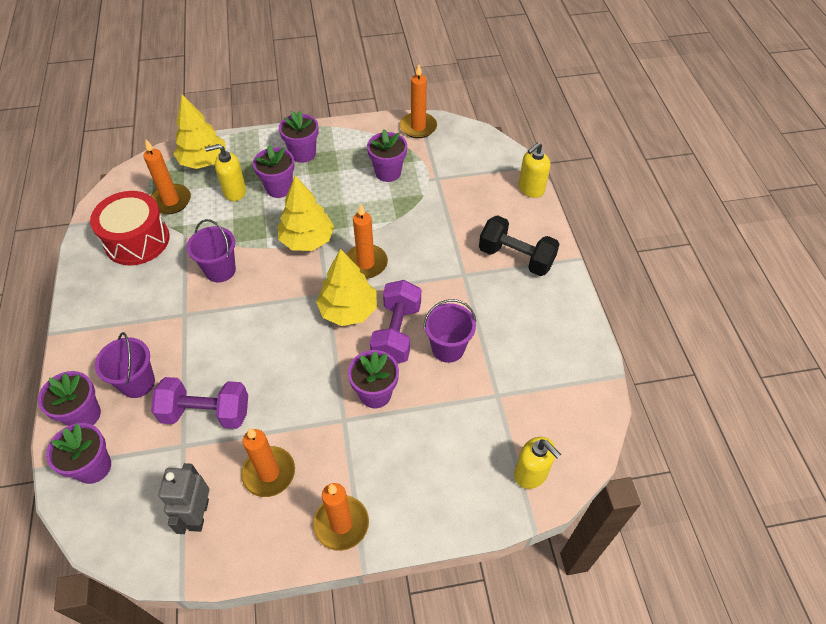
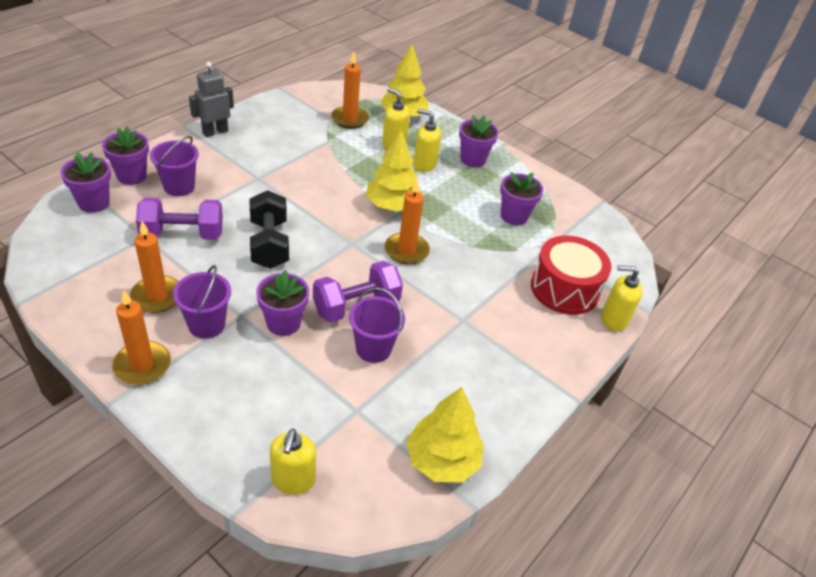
camera: 45 degrees right, 10 degrees down
(137, 240) = (298, 122): red drum -> red drum (564, 289)
(198, 514) = (93, 276): grey robot -> grey robot (215, 132)
(206, 413) = (183, 234): purple dumbbell -> purple dumbbell turned 60 degrees counterclockwise
(220, 270) = (315, 175): purple bucket -> purple bucket (206, 324)
(279, 188) = (424, 165): purple flower pot -> yellow soap dispenser
(348, 310) = (349, 264): yellow tree -> yellow tree (442, 460)
(418, 127) = (585, 210): orange candle -> none
(516, 257) = (522, 348): black dumbbell -> black dumbbell (269, 244)

